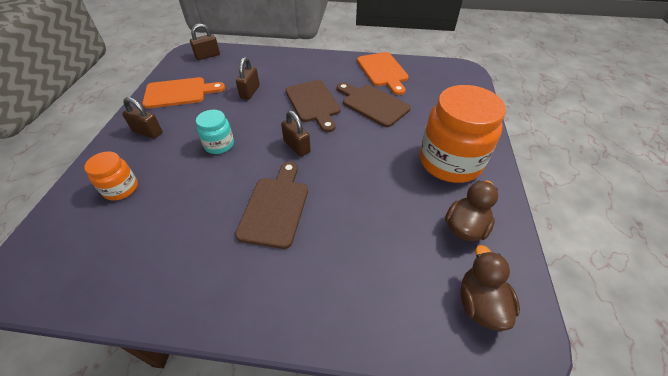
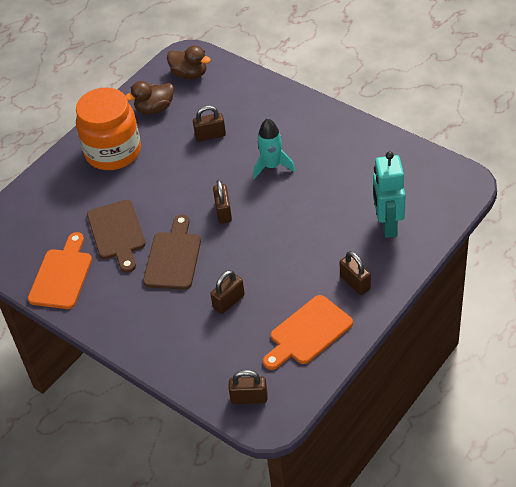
camera: 145 degrees left, 0 degrees up
(121, 188) = (388, 225): orange jar -> turquoise robot
(179, 93) = (308, 333): orange cutting board -> orange cutting board turned 60 degrees counterclockwise
(219, 145) = (291, 240): turquoise jar -> none
(275, 207) = (272, 166): brown cutting board -> turquoise rocket
(371, 218) = (210, 135): none -> brown padlock
(480, 303) = (189, 74): brown duck -> brown duck turned 90 degrees counterclockwise

